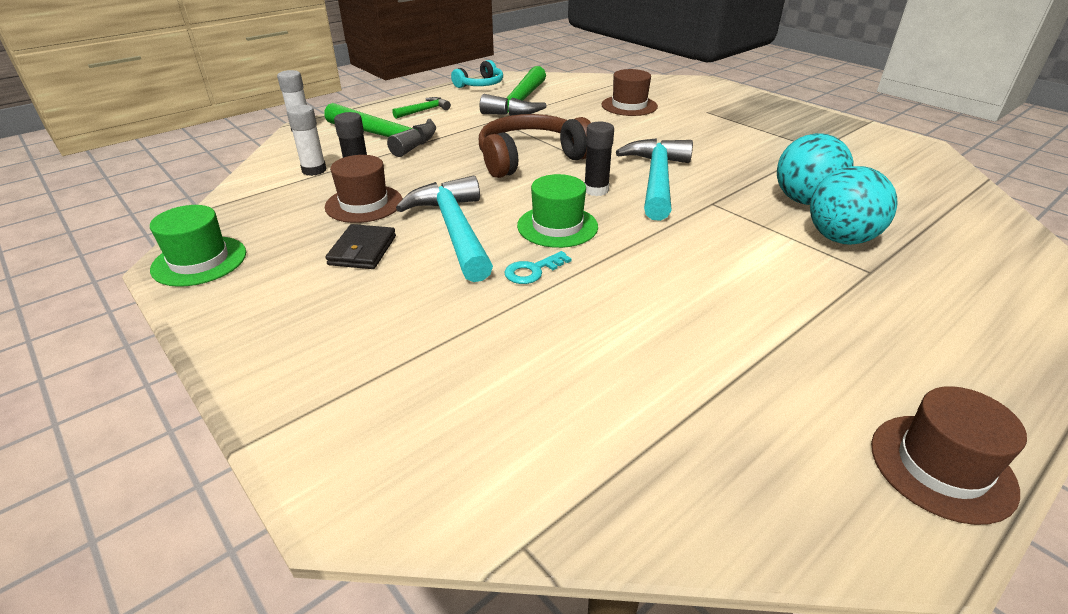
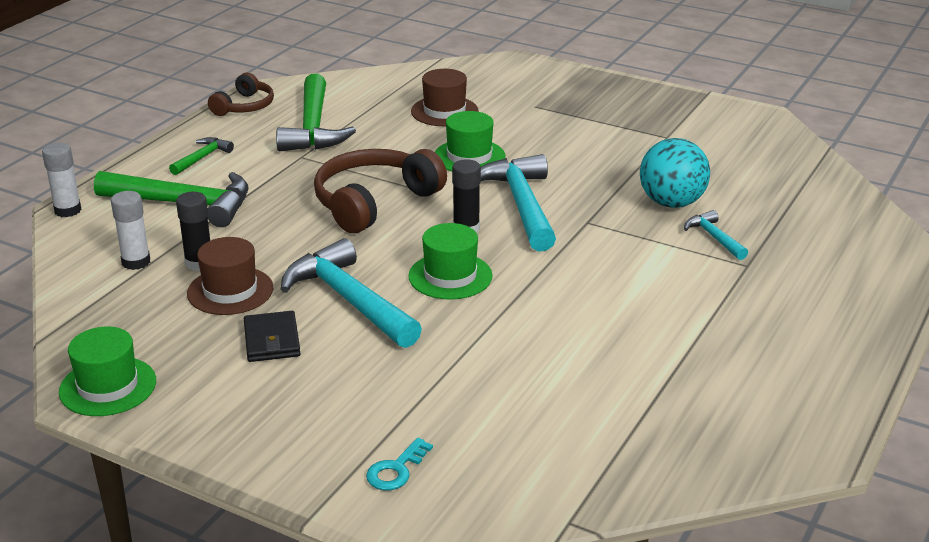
camera: 20 degrees left, 5 degrees down
(480, 84) = (244, 106): turquoise headphones -> brown headphones
(533, 271) = (454, 325): turquoise key -> turquoise key (396, 470)
(631, 138) = (469, 156): none -> green hat
(840, 238) = (714, 237): turquoise ball -> turquoise hammer
(941, 467) = (827, 405): brown hat -> none

